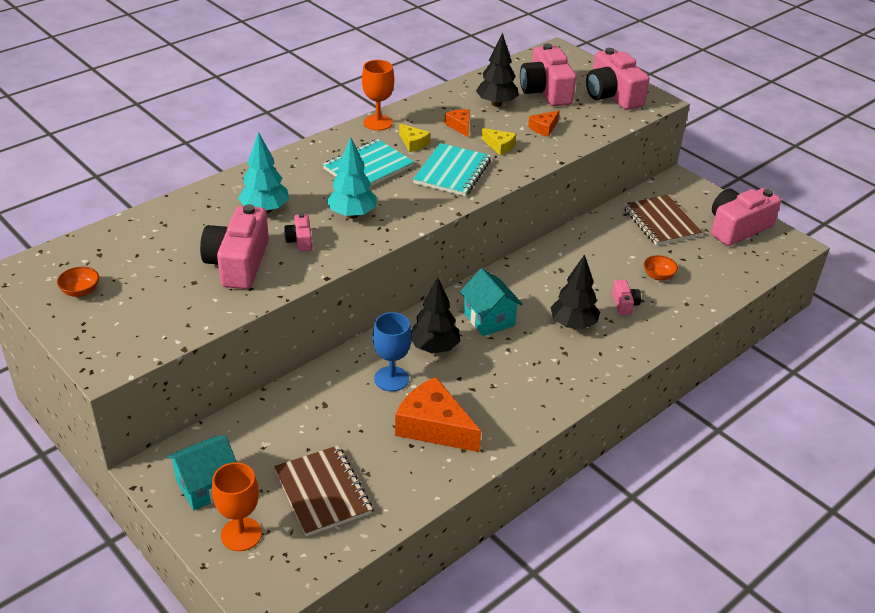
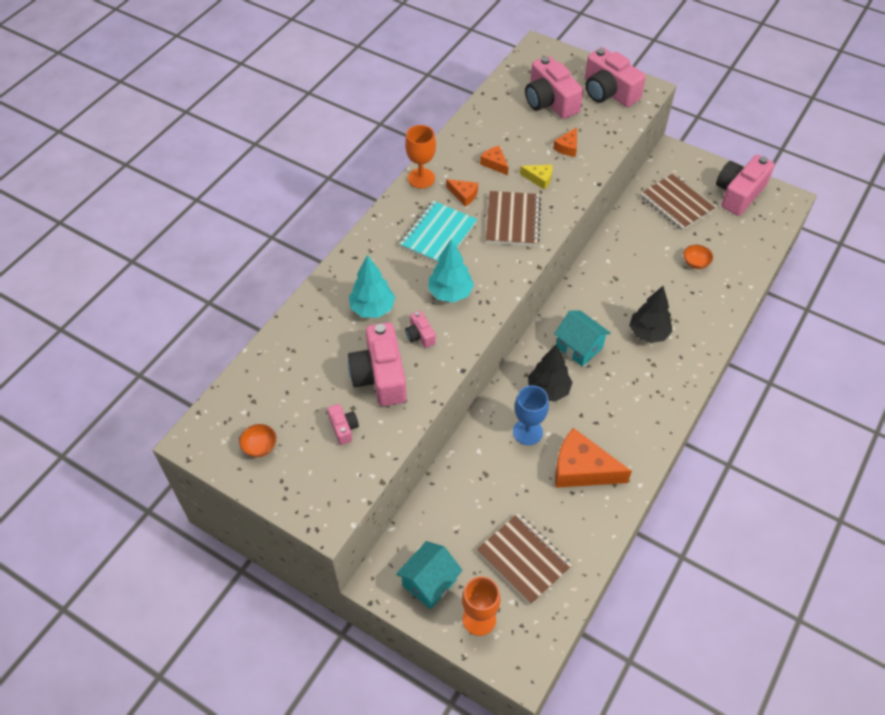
camera: 15 degrees left, 15 degrees up
(413, 143) = (464, 195): yellow cheese -> orange cheese
(452, 172) = (512, 220): turquoise notebook -> brown notebook
(496, 104) = (514, 128): black tree -> none
(624, 304) = (680, 300): pink camera -> pink camera (343, 428)

